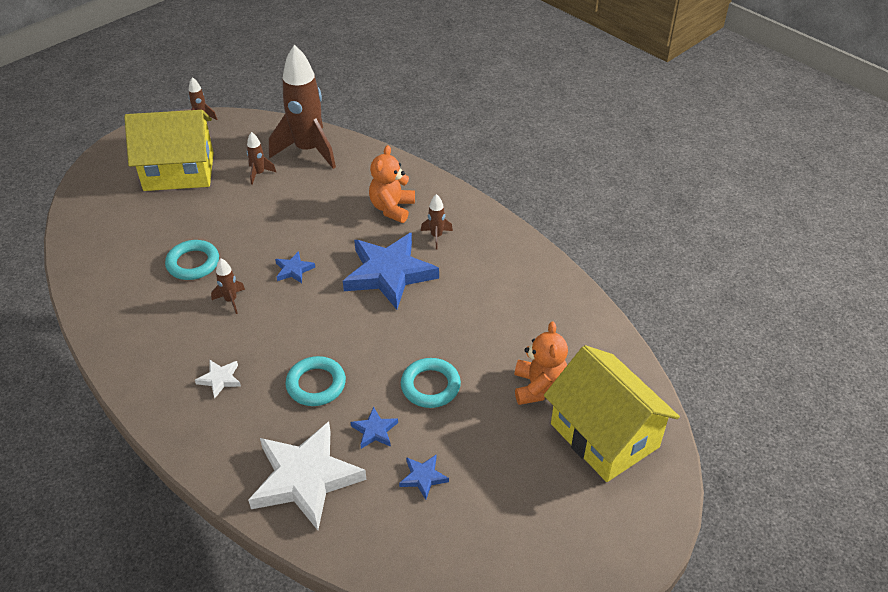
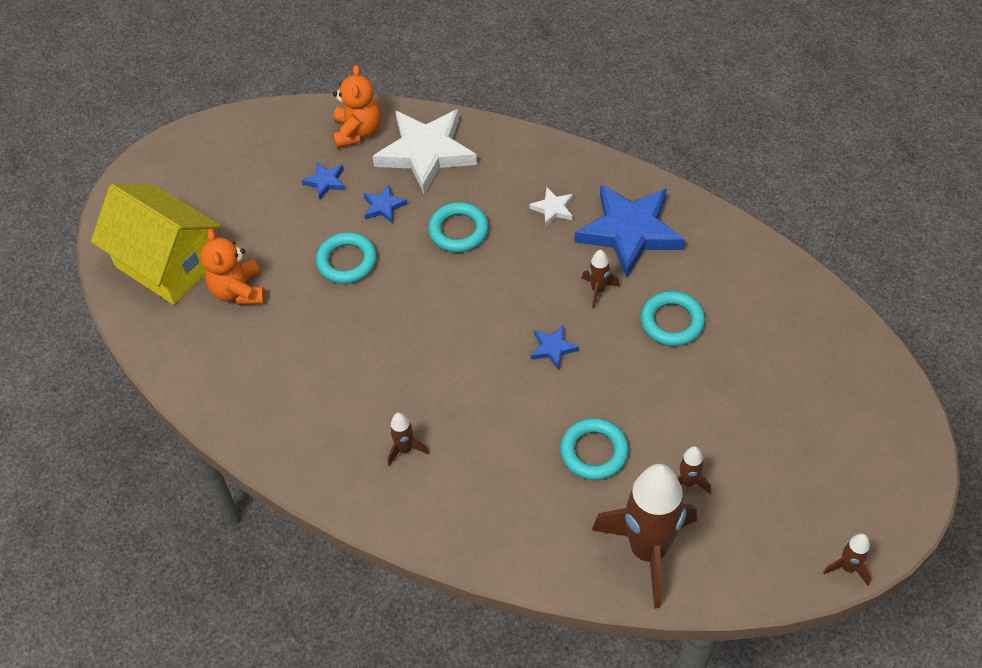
camera: 165 degrees right, 10 degrees up
(179, 171) = (796, 452): yellow house -> none
(307, 203) = (594, 452): none -> turquoise ring
(389, 273) = (441, 377): blue star -> blue star (630, 232)
(392, 208) = (479, 478): orange teddy bear -> orange teddy bear (358, 132)

